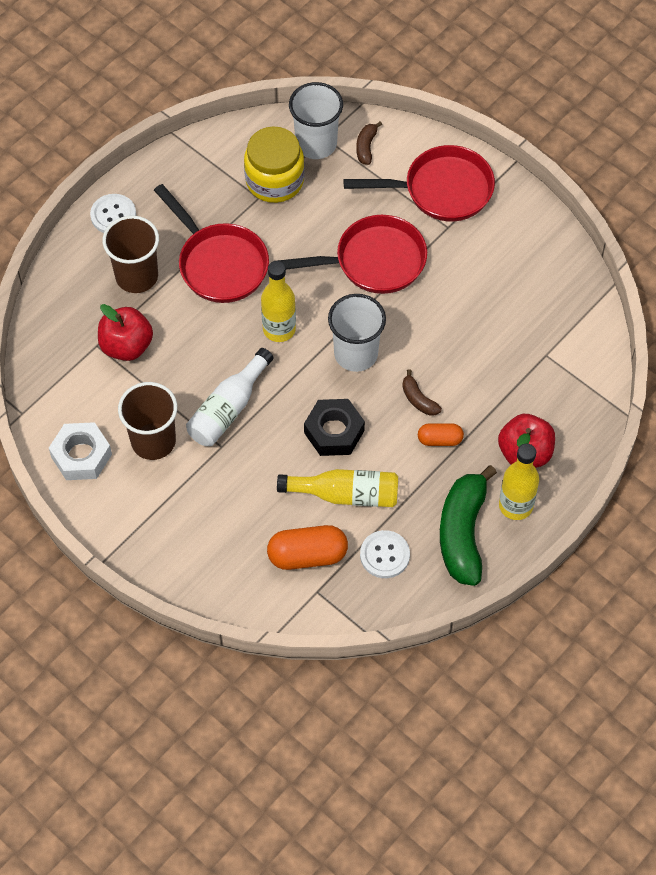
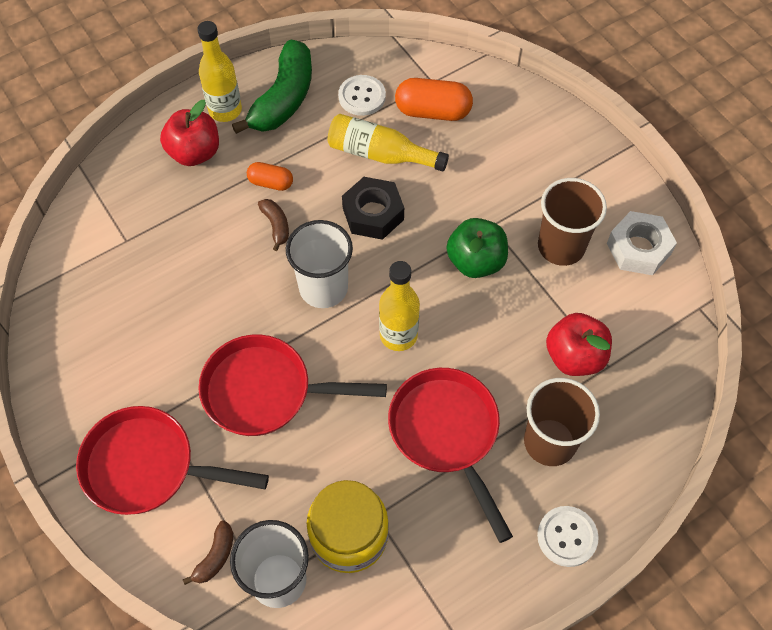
camera: 165 degrees left, 0 degrees up
(228, 408) = (476, 261): white bottle -> green apple

